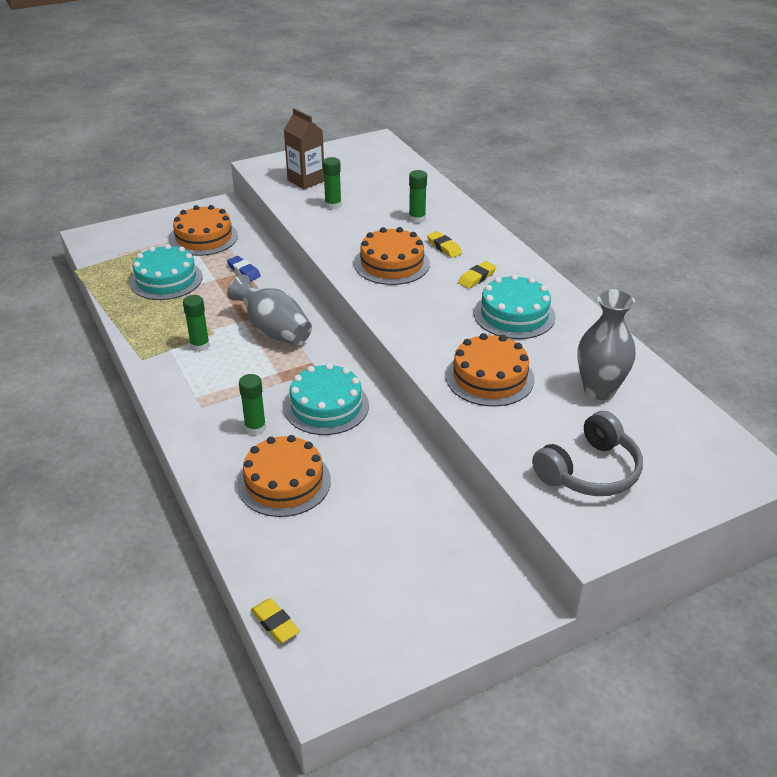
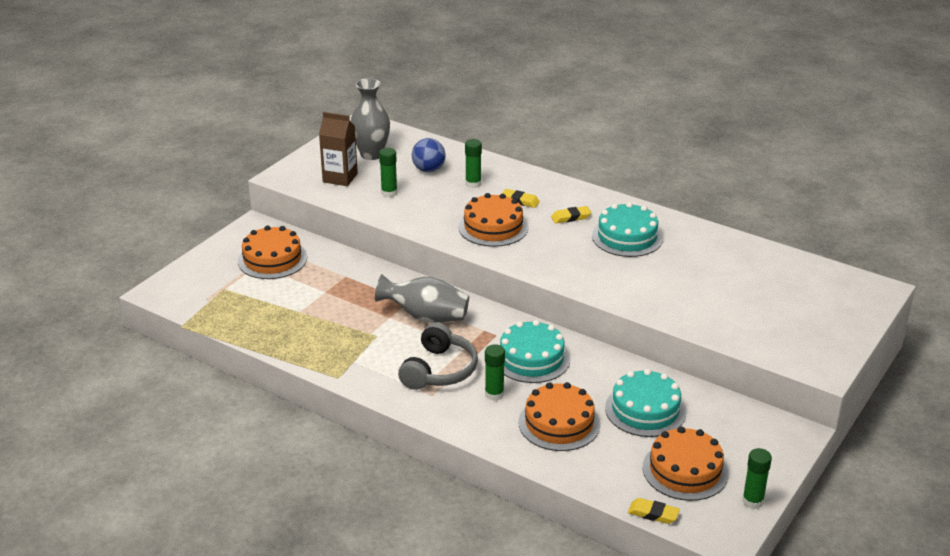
camera: 30 degrees left, 5 degrees down
(166, 279) = (280, 306): turquoise cake -> turquoise cake (645, 410)
(200, 346) = (376, 349): green glue stick -> green glue stick (752, 501)
(244, 271) = (343, 277): blue eraser -> none
(390, 195) = (428, 169): none -> blue ball
(477, 277) = (570, 217): yellow eraser -> yellow eraser turned 60 degrees clockwise
(490, 377) = (656, 288): orange cake -> orange cake (685, 470)
(589, 471) = (782, 327): grey headphones -> grey headphones (439, 370)
(599, 390) = (737, 271): grey vase -> grey vase (371, 154)

